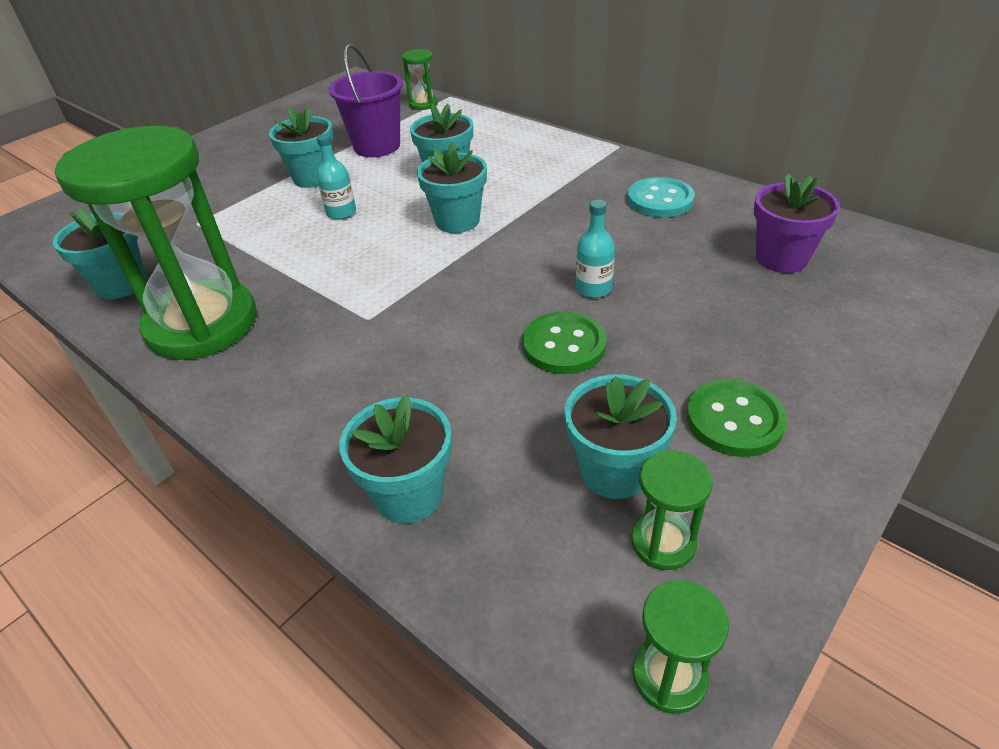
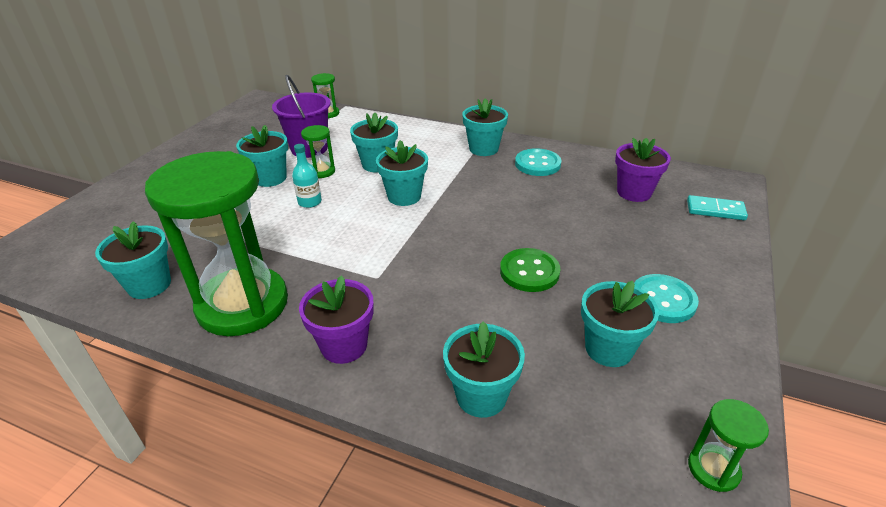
camera: 20 degrees left, 5 degrees down
(283, 395) = (344, 346): none -> purple flower pot
(593, 288) = (527, 230): turquoise bottle -> none
(596, 170) = (483, 149): none -> turquoise flower pot
(663, 542) = (663, 387): green hourglass -> green hourglass (322, 171)
(734, 420) = (662, 300): green button -> turquoise button
(899, 302) = (715, 210): none -> turquoise domino

